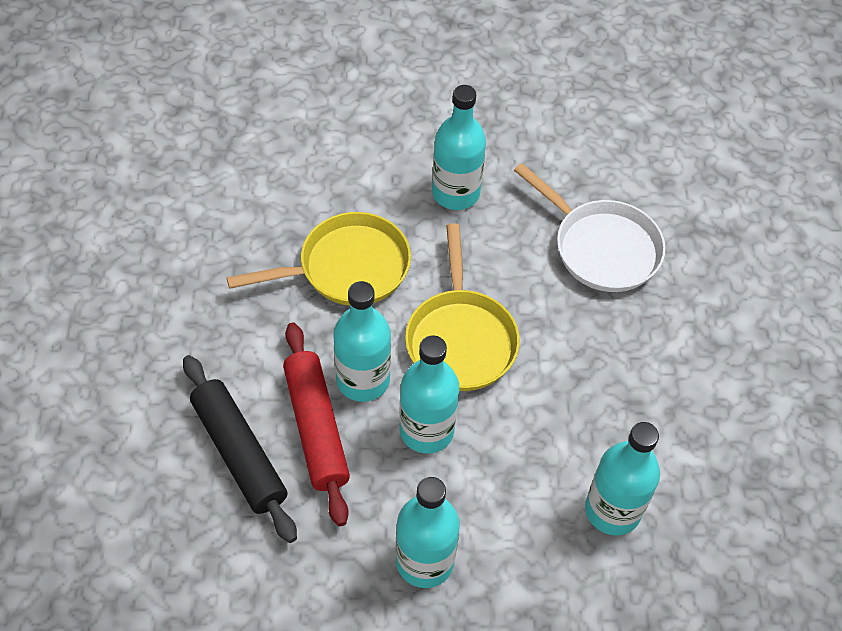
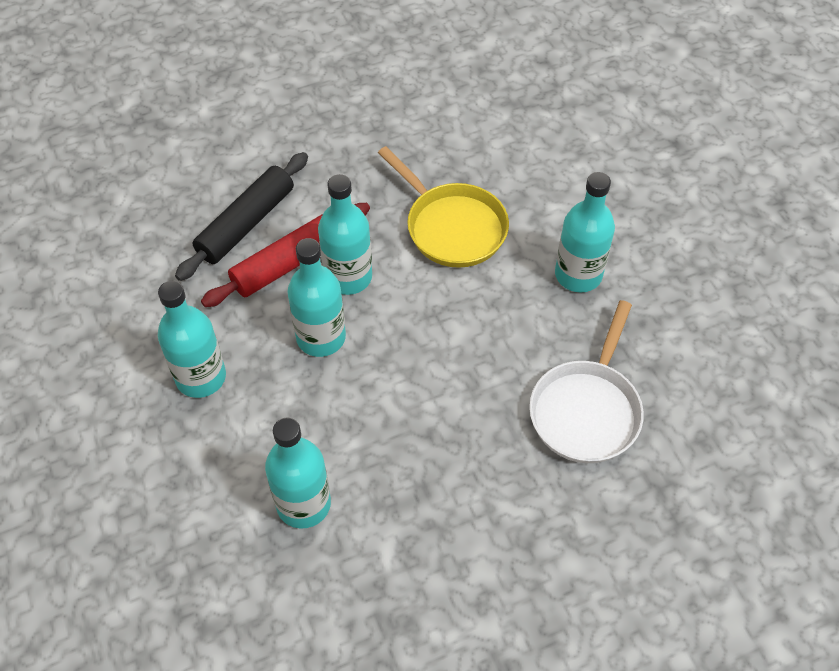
camera: 70 degrees right, 0 degrees up
(460, 339) = (423, 331): yellow pan -> none

